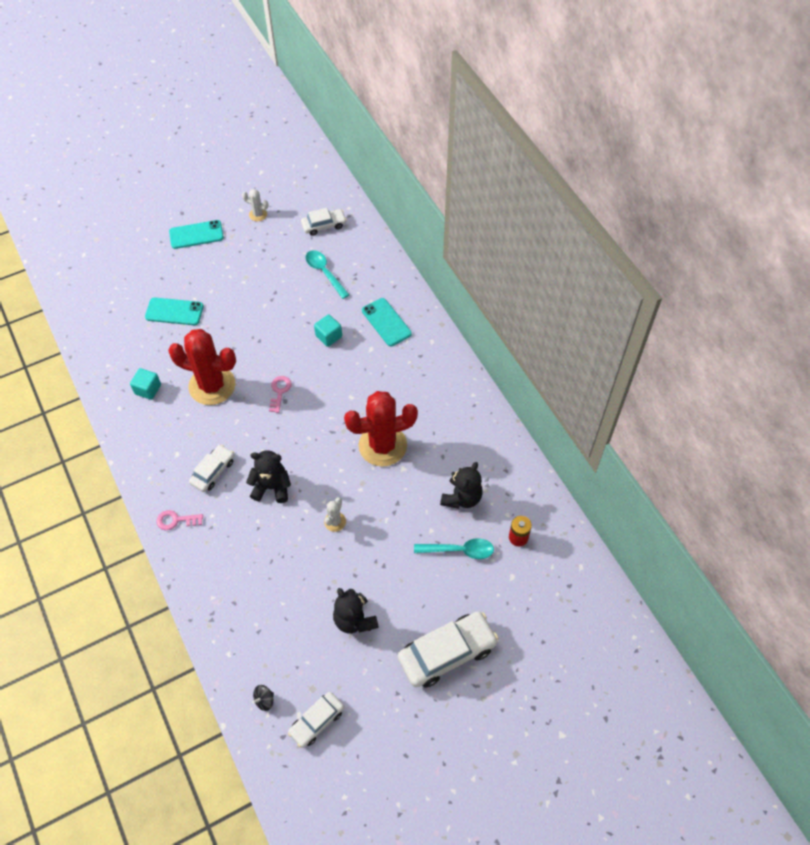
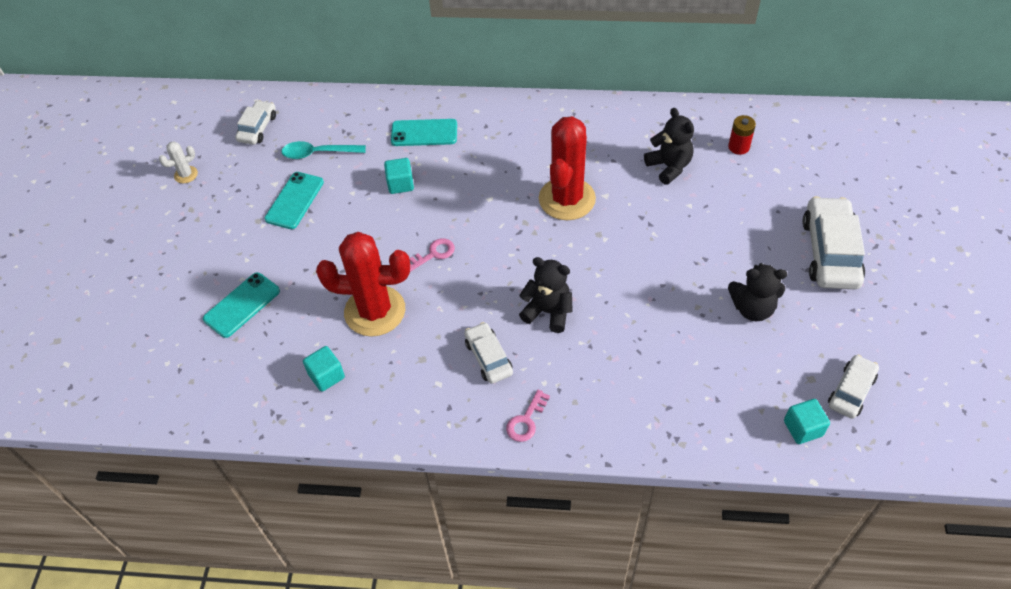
camera: 55 degrees left, 5 degrees down
(196, 235) = (155, 240): turquoise phone -> turquoise phone (294, 200)
(212, 385) = (375, 311): red cactus -> red cactus turned 45 degrees clockwise
(264, 700) = (803, 428): black spinning top -> turquoise cube
(272, 487) = (548, 312): black teddy bear -> black teddy bear turned 75 degrees clockwise
(280, 391) = (434, 254): pink key -> pink key turned 105 degrees clockwise
(317, 721) = (851, 391): white car -> white car turned 135 degrees counterclockwise
(335, 522) = (628, 276): white cactus -> none
(459, 550) = (725, 194): turquoise spoon -> none

